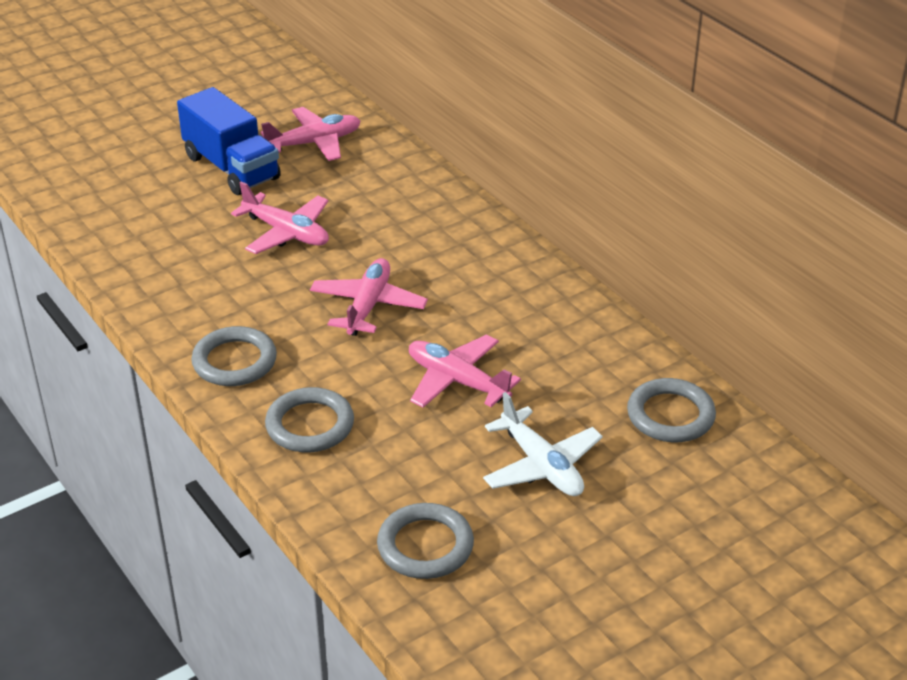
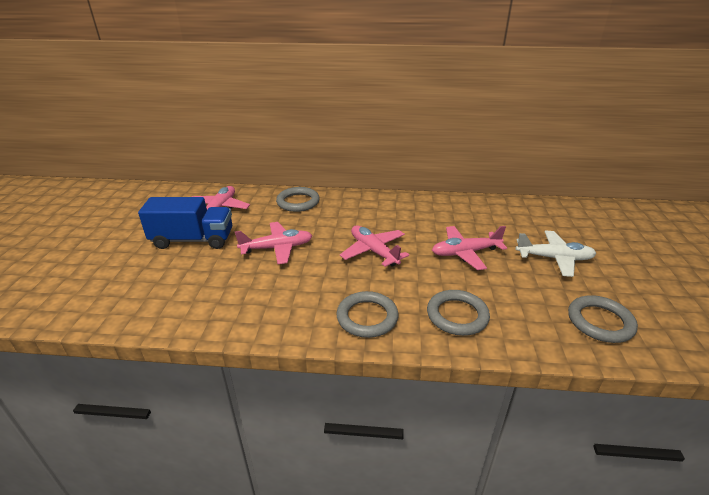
camera: 50 degrees left, 5 degrees down
(670, 415) = (542, 214): grey ring -> grey ring (298, 202)

